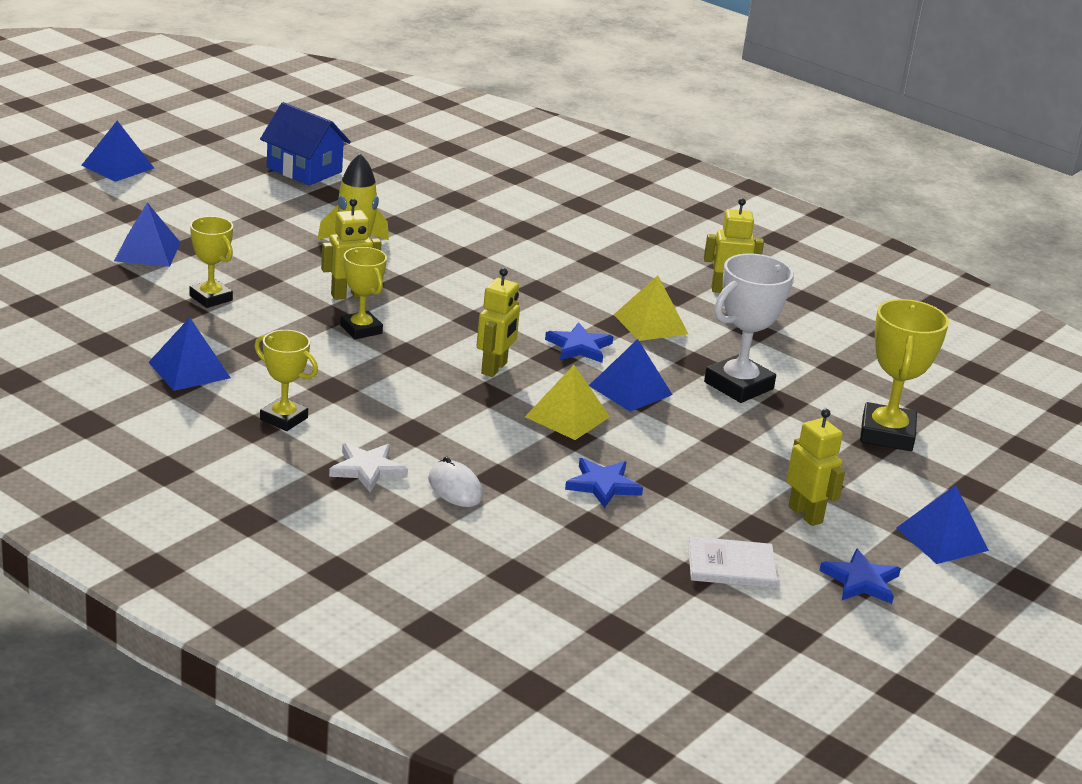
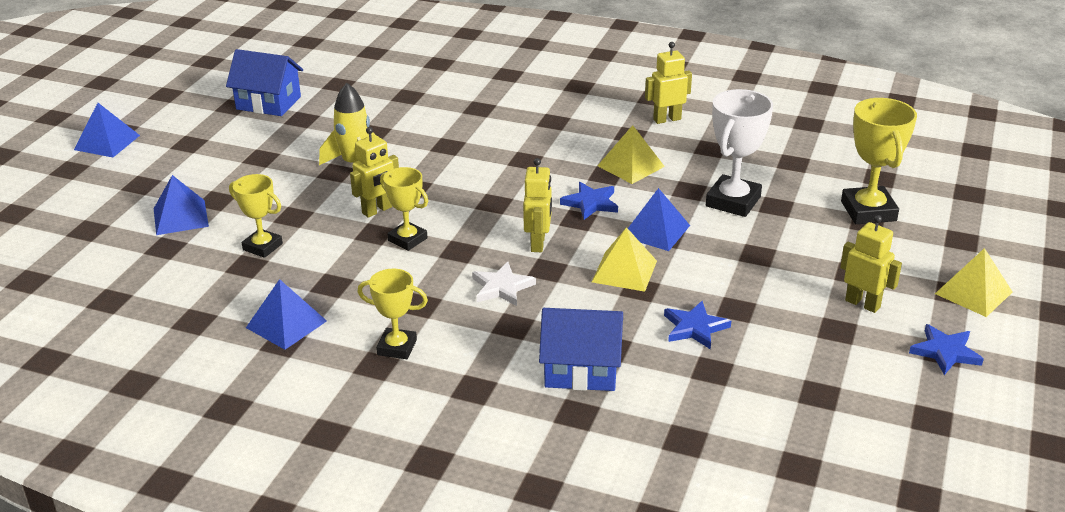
camera: 15 degrees left, 5 degrees up
(367, 469) = (498, 375): white star -> white star (502, 287)
(455, 488) = (581, 370): white mouse -> blue house
(731, 566) = (842, 371): white book -> none
(942, 539) = (973, 293): blue pyramid -> yellow pyramid

